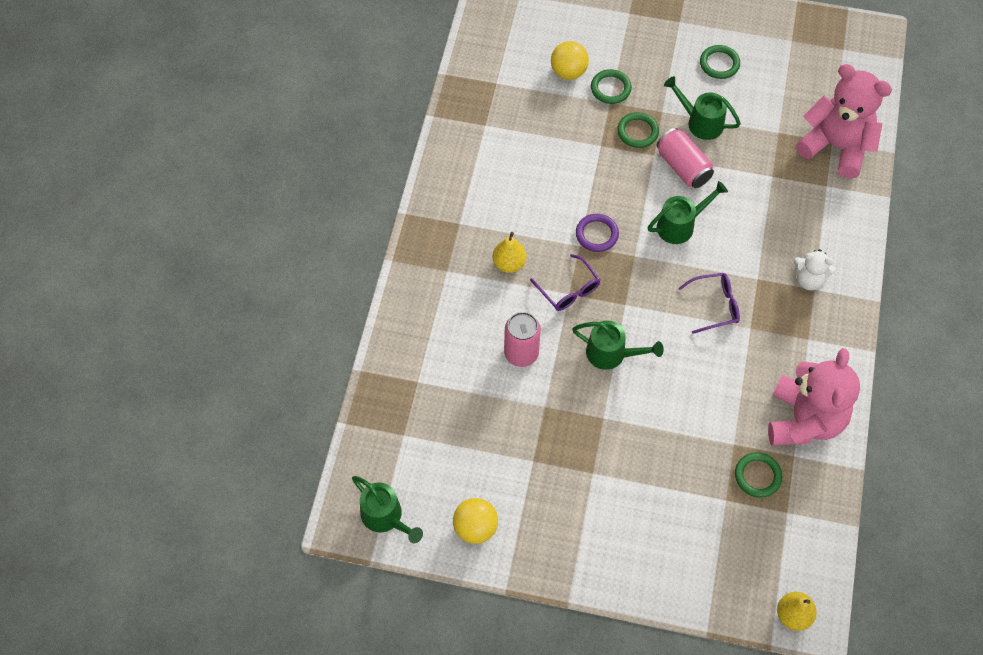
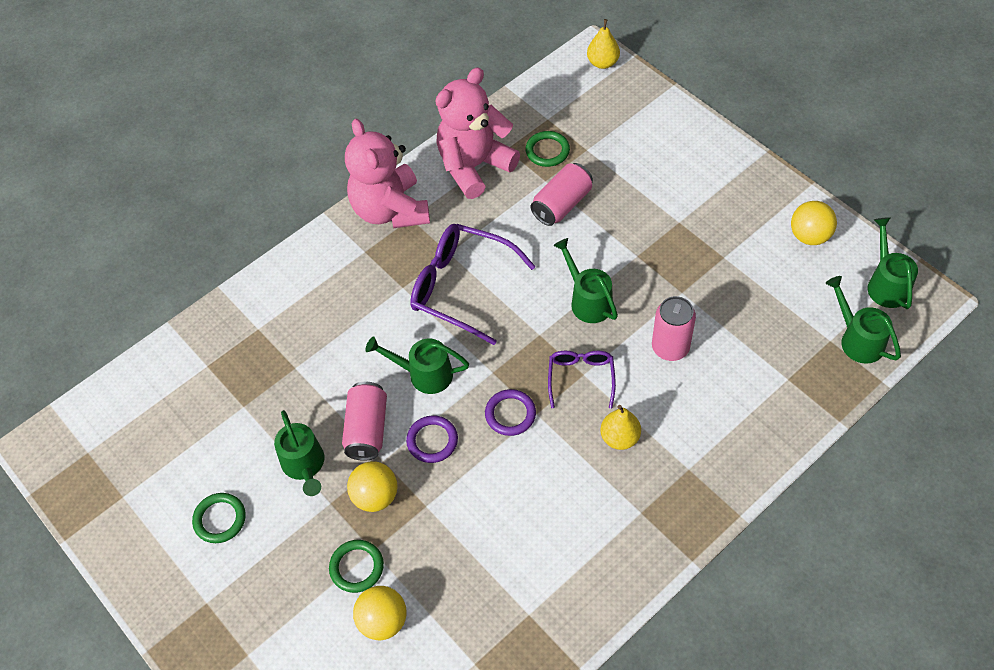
camera: 140 degrees left, 5 degrees down
(383, 449) = (857, 339): none -> green watering can
(633, 186) = (432, 441): none -> purple ring
(637, 132) = (375, 496): green ring -> yellow ball
(701, 428) = (562, 204): none -> pink can
(715, 305) = (461, 287): purple glasses -> purple glasses, size x1.78
(809, 279) = (360, 261): white teddy bear -> none
(836, 147) = (209, 358): pink teddy bear -> pink teddy bear (390, 210)

